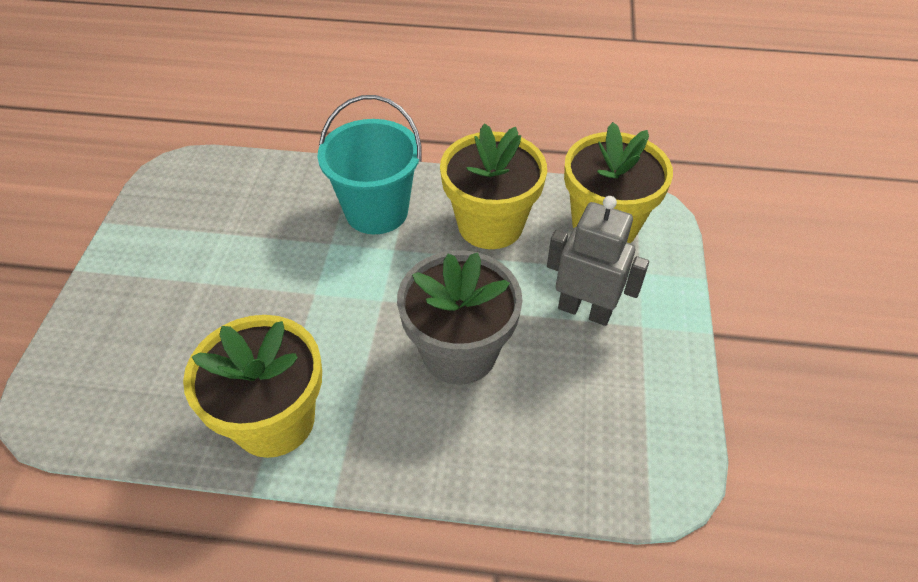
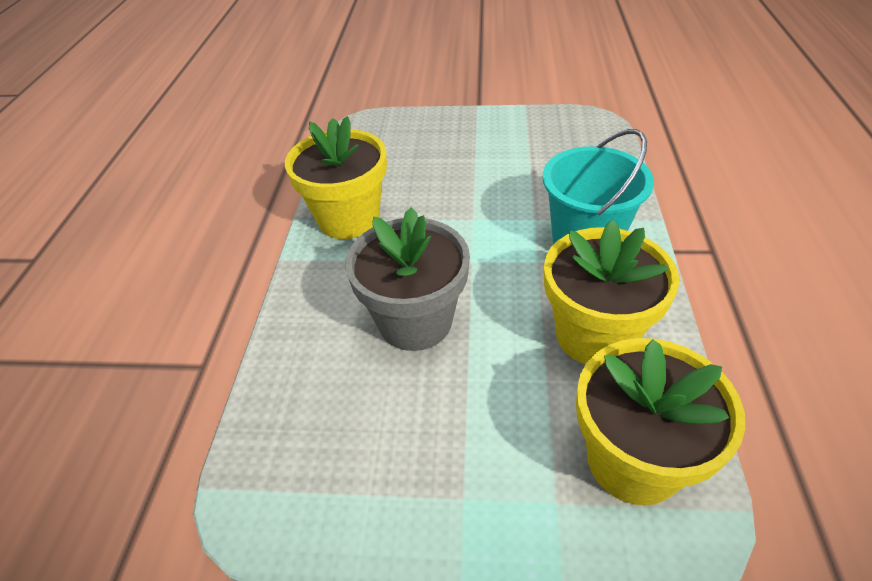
camera: 90 degrees right, 5 degrees down
(584, 310) = (480, 432): grey robot -> none

